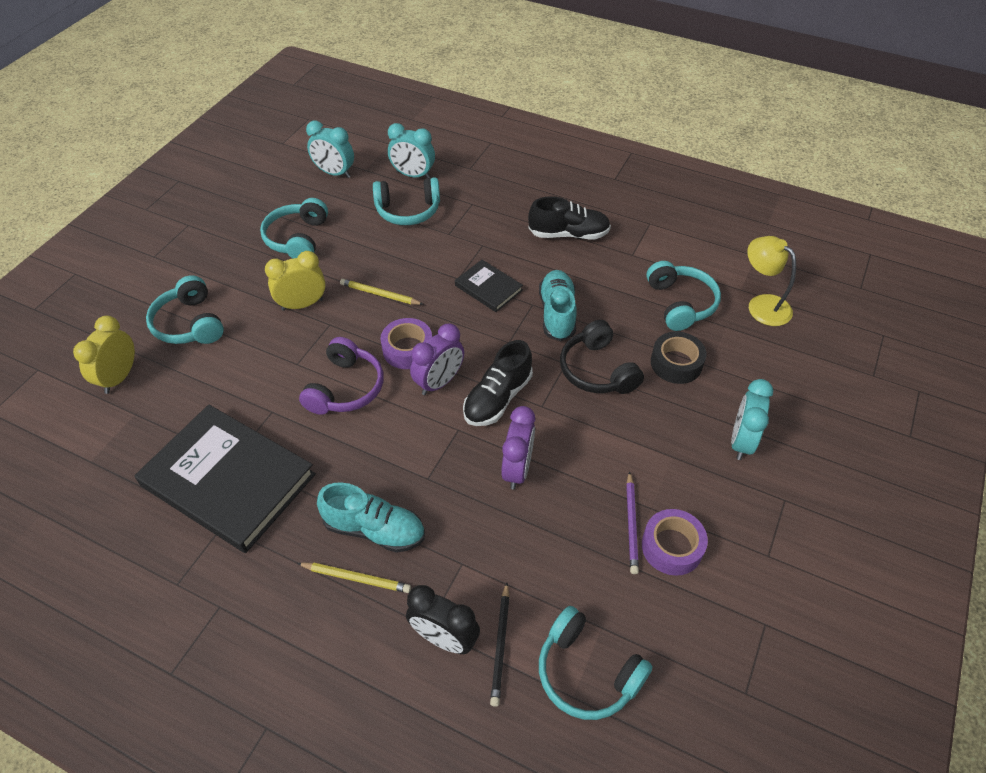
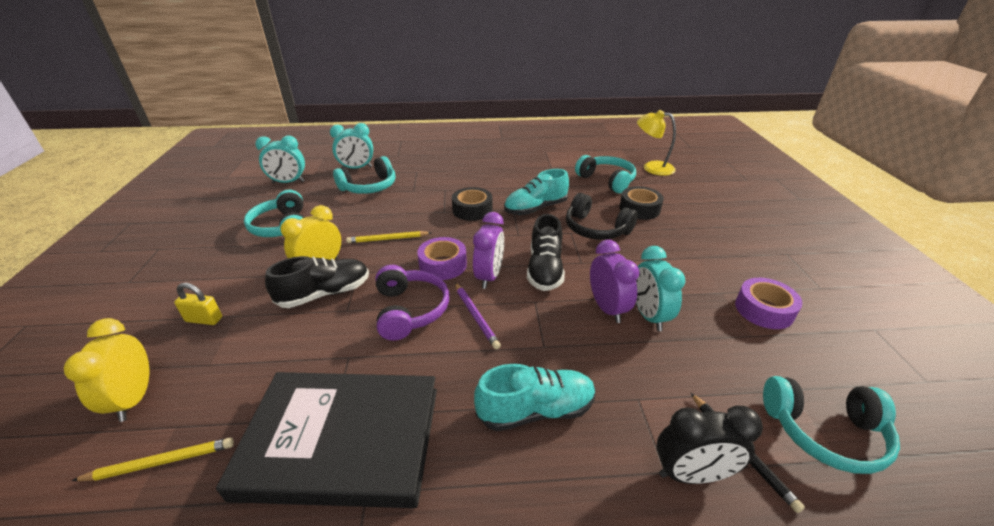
camera: 30 degrees left, 15 degrees down
(190, 323) = (204, 319): turquoise headphones -> yellow padlock
(356, 578) = (558, 465): yellow pencil -> yellow pencil (161, 462)
(488, 288) = (472, 210): black book -> black tape
(557, 313) = (535, 208): turquoise shoe -> turquoise shoe turned 90 degrees counterclockwise
(568, 234) = (500, 168): black shoe -> black shoe (325, 293)
(631, 524) = (723, 308): purple pencil -> purple pencil (475, 316)
(741, 441) = (725, 233): turquoise clock -> turquoise clock (649, 316)

